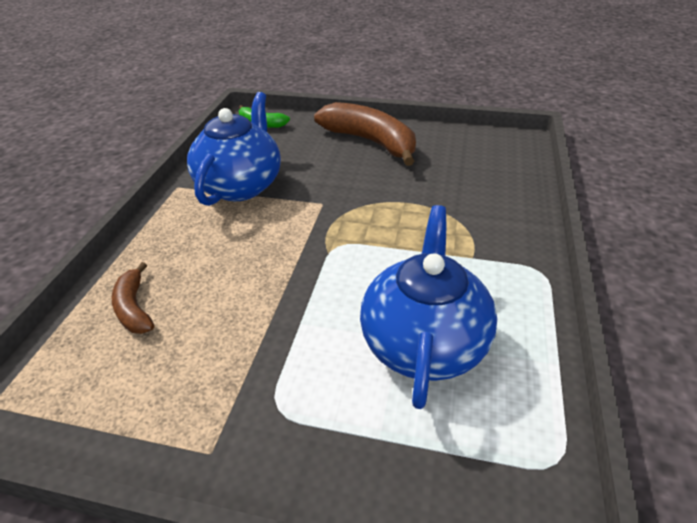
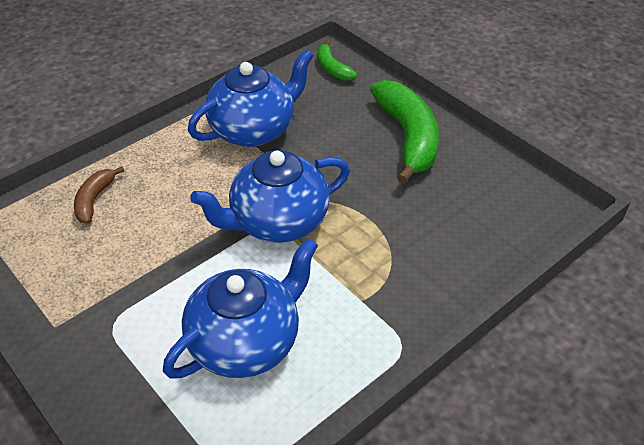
camera: 35 degrees right, 5 degrees up
(339, 238) = (277, 222): none -> blue teapot
(371, 142) = (408, 137): brown banana -> green banana

